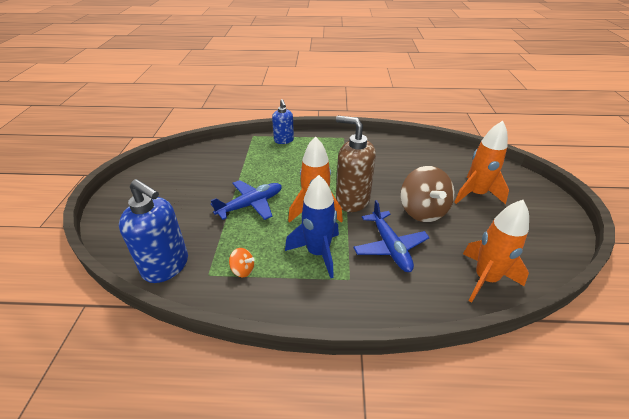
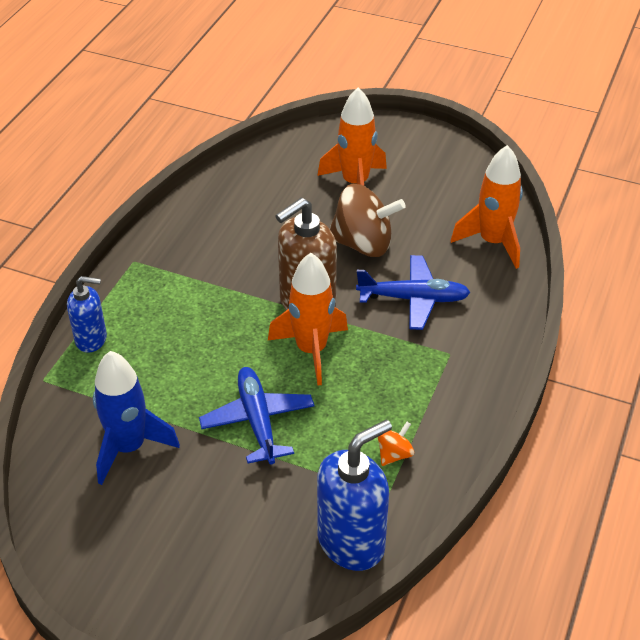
camera: 70 degrees left, 5 degrees up
(318, 253) = (395, 370): blue rocket -> blue rocket (129, 447)

